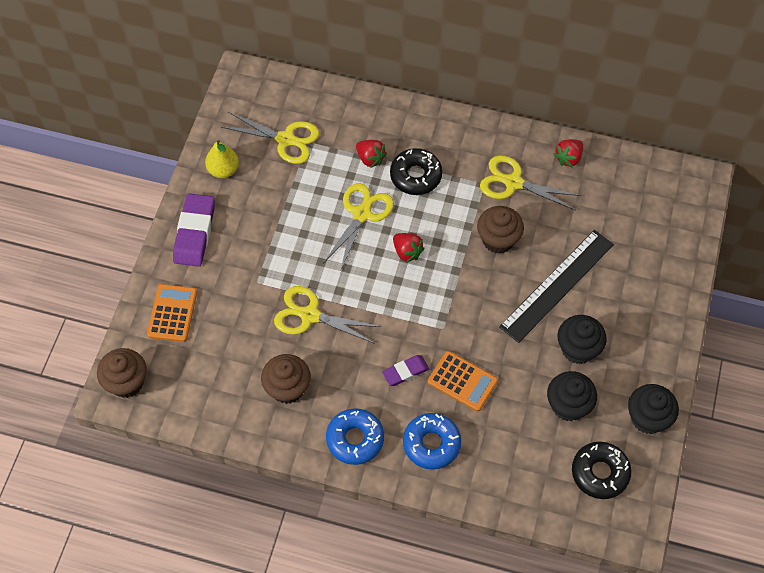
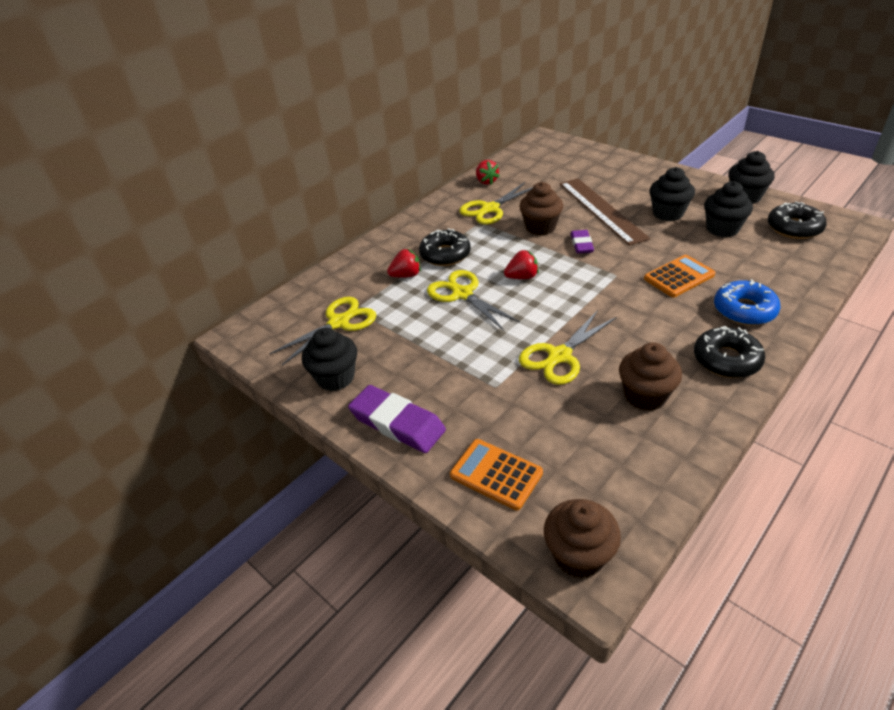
camera: 60 degrees left, 20 degrees down
(223, 170) = (335, 377): yellow pear -> black cupcake
(355, 439) = (726, 360): blue donut -> black donut
(405, 372) = (655, 308): purple eraser -> purple eraser (581, 244)
(557, 285) = (601, 210): black ruler -> brown ruler

